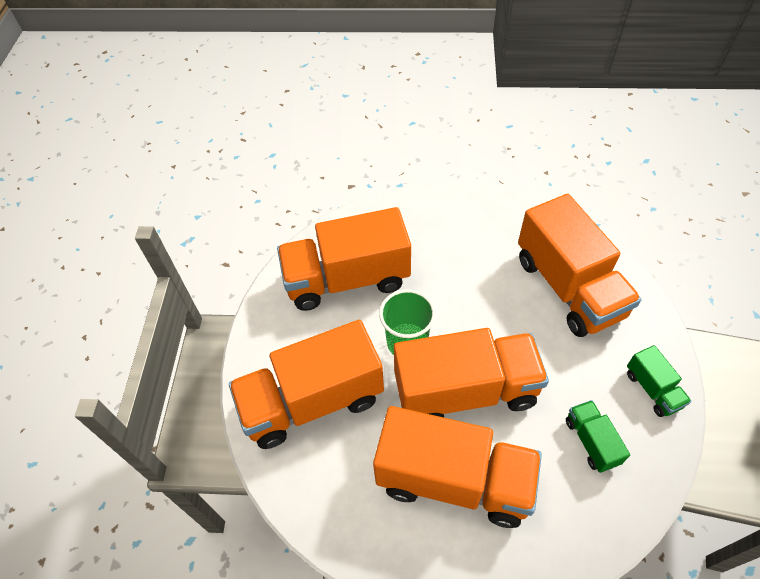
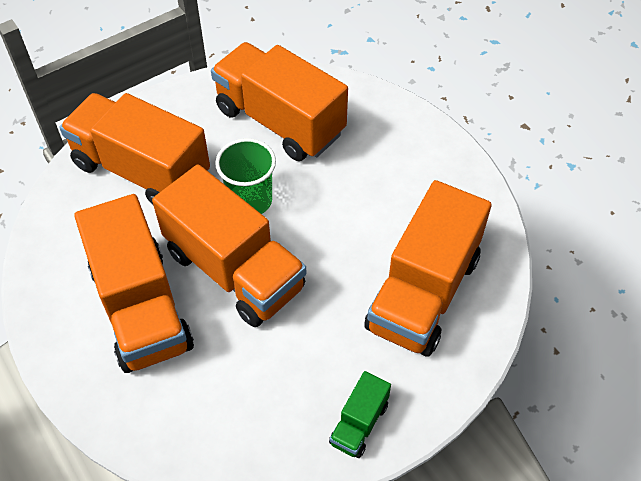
camera: 50 degrees right, 0 degrees up
(591, 441) = (258, 396): green truck -> none

